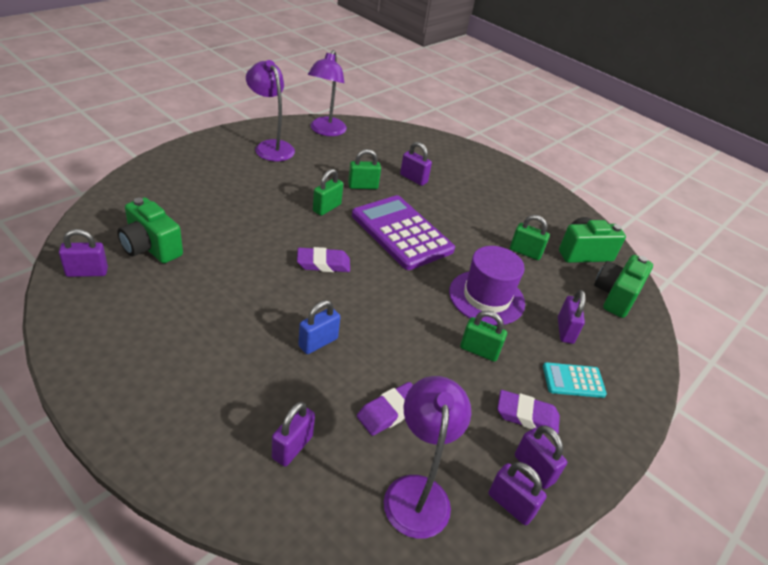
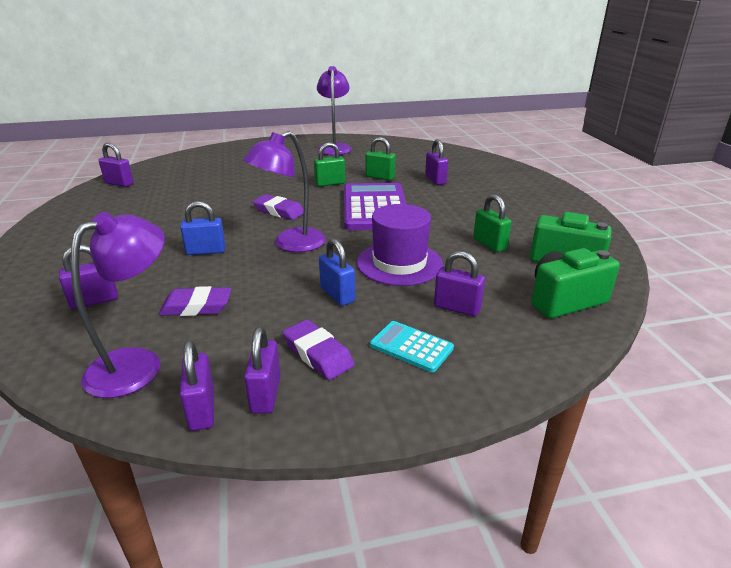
camera: 40 degrees right, 10 degrees down
(151, 247) = (173, 180): green camera -> none
(325, 131) = (393, 145): purple lamp -> purple lamp (290, 244)
(479, 351) = (337, 295): green padlock -> blue padlock
(565, 330) = (457, 308): purple padlock -> purple padlock turned 75 degrees clockwise

